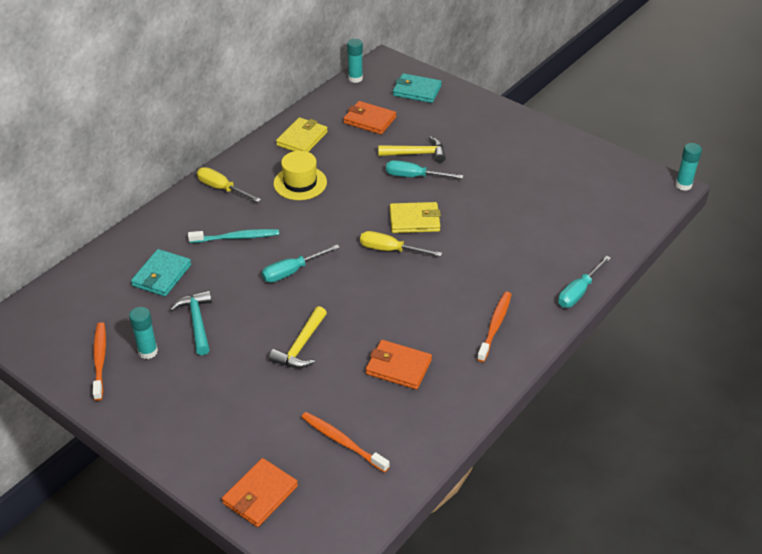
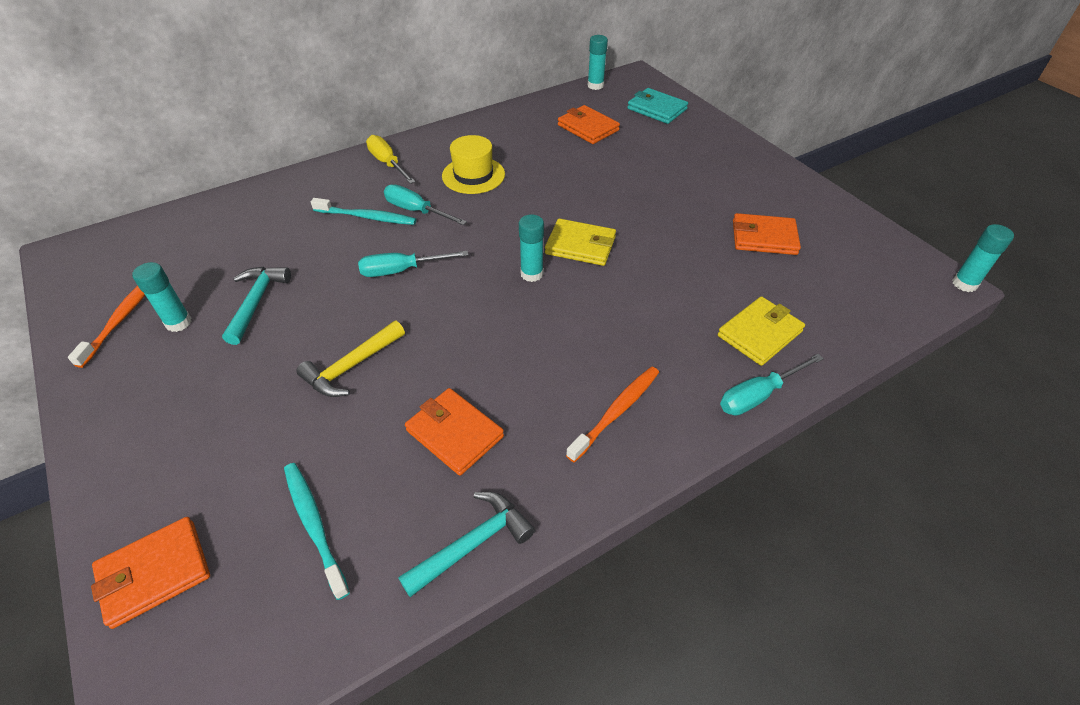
camera: 20 degrees right, 5 degrees up
(162, 275) = (260, 239): turquoise wallet -> none
(302, 139) = (504, 132): yellow wallet -> yellow wallet (759, 333)
(342, 441) = (314, 525): orange toothbrush -> turquoise toothbrush
(390, 250) = (531, 274): yellow screwdriver -> turquoise glue stick
(414, 177) = (607, 196): turquoise screwdriver -> turquoise screwdriver (416, 211)
(416, 154) = (622, 172): yellow hammer -> none
(446, 422) = (473, 544): none -> turquoise hammer
(542, 183) = (764, 238): none -> orange wallet

